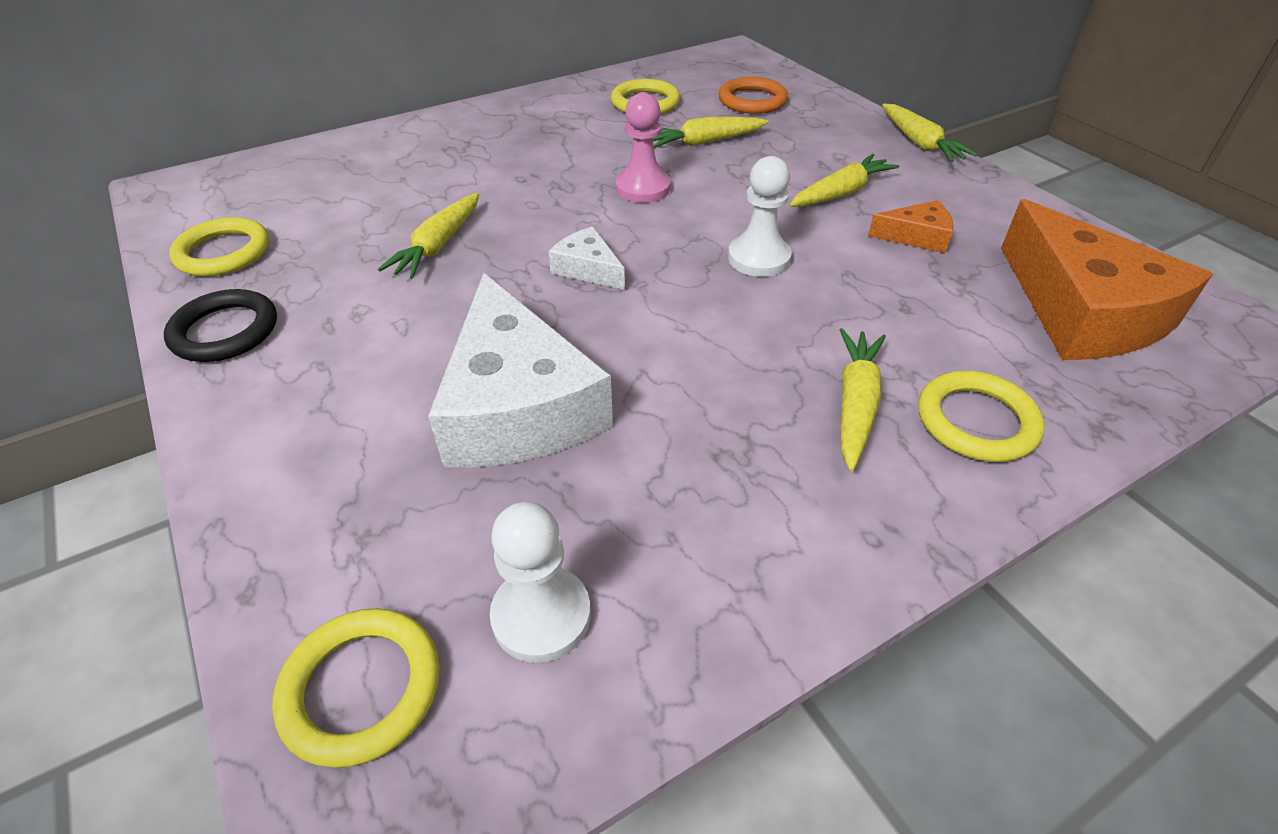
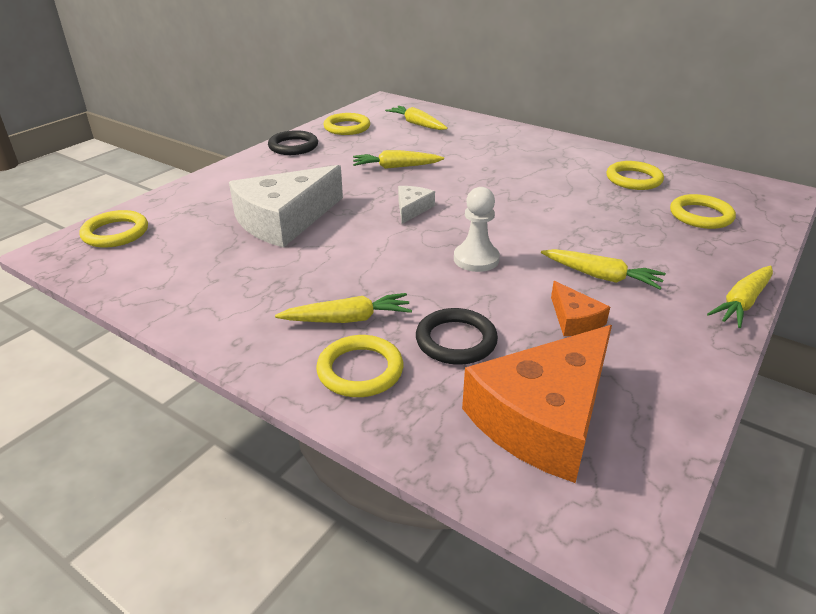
camera: 65 degrees right, 10 degrees down
(541, 616) = (158, 259): white pawn -> none
(642, 188) = (517, 204): pink pawn -> none
(704, 142) = (606, 211): yellow carrot -> yellow carrot (417, 124)
(752, 101) = (701, 215): orange ring -> yellow ring
(933, 326) = (456, 340): none -> black ring

